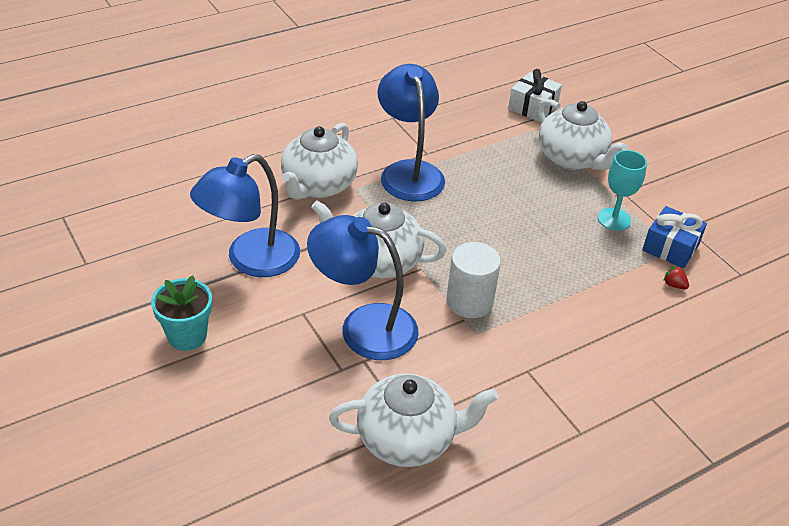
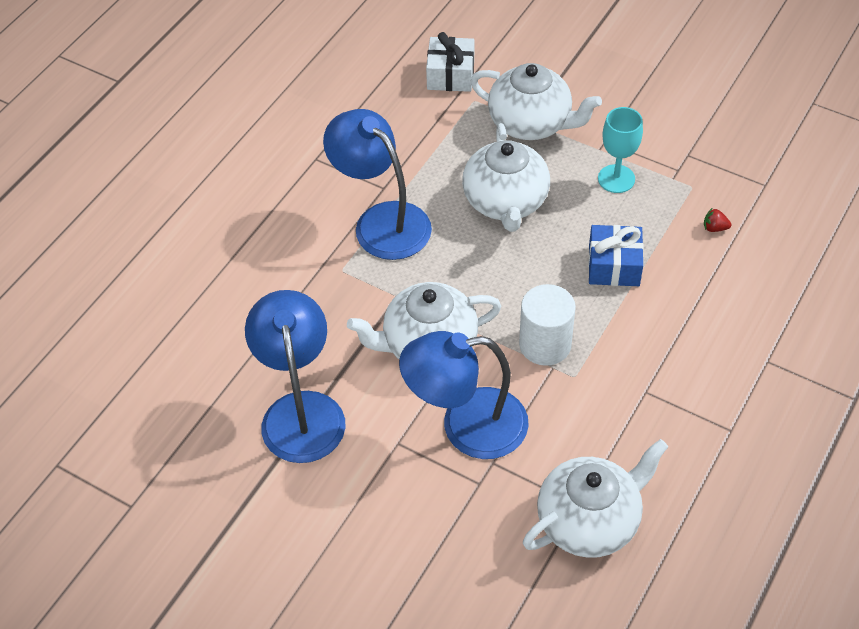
camera: 25 degrees left, 10 degrees up
(187, 336) = (304, 530): turquoise flower pot -> none
(251, 260) = (301, 411): blue lamp -> blue lamp turned 150 degrees clockwise
(318, 186) = (301, 286): white teapot -> white teapot (505, 202)
(670, 247) = (686, 186): blue gift -> blue gift (614, 266)

